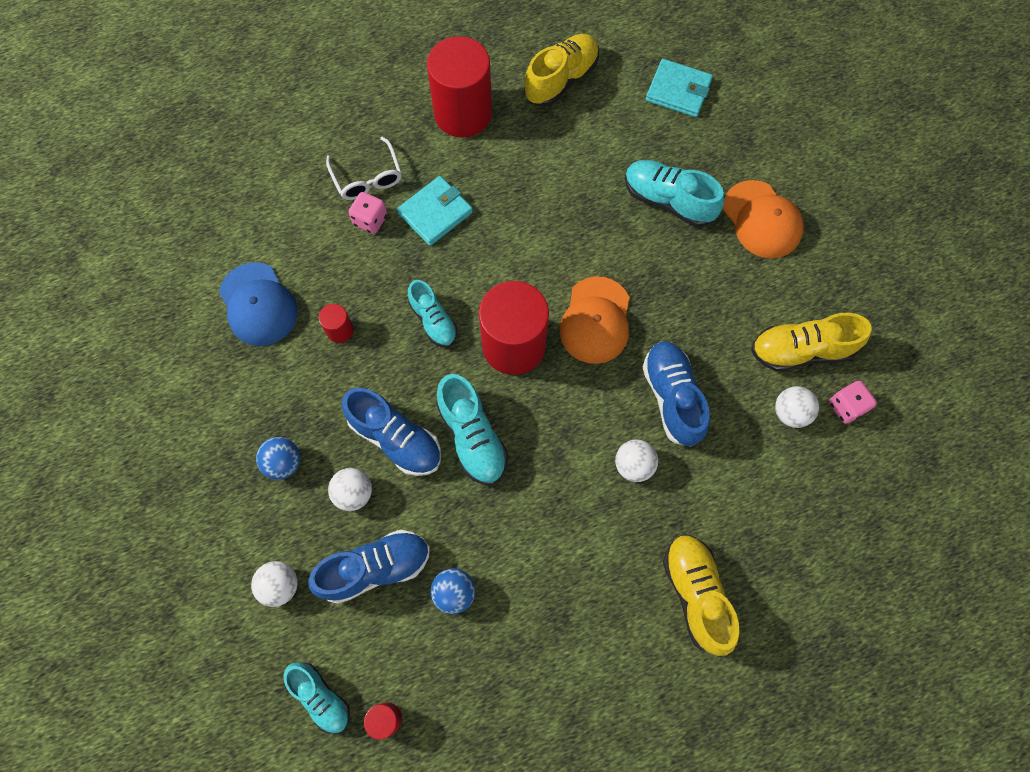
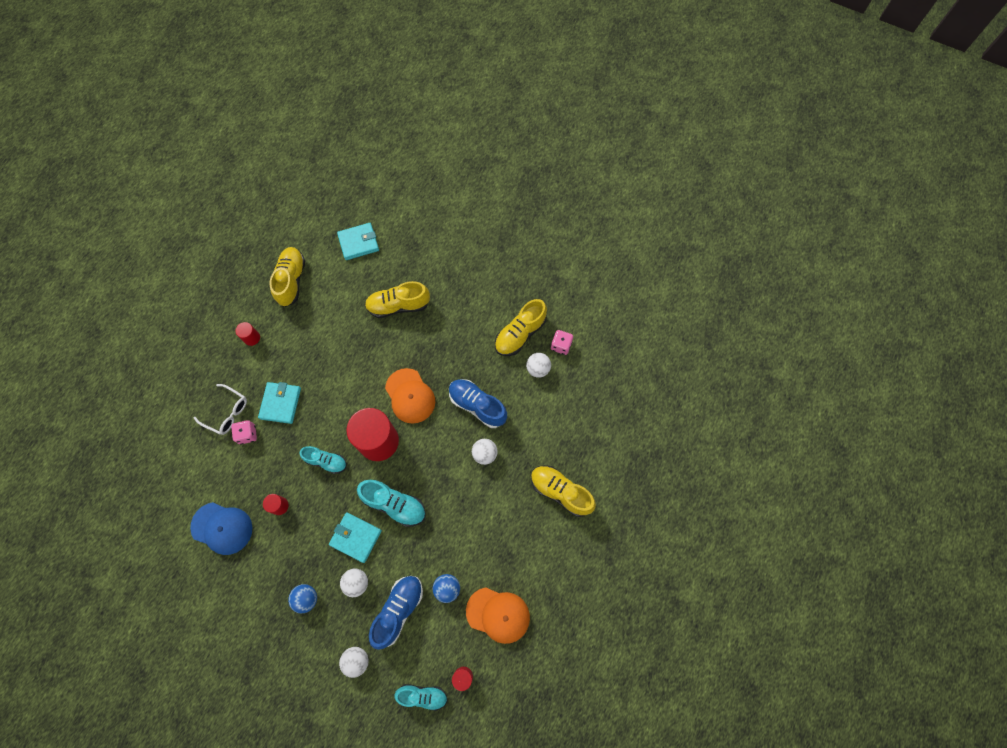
camera: 40 degrees left, 0 degrees up
(395, 438) = (356, 537): blue shoe -> turquoise wallet
(463, 113) = (252, 338): red cylinder -> red cylinder, size x0.43
(668, 201) = (398, 305): turquoise shoe -> yellow shoe
(762, 219) = (452, 281): orange cap -> orange cap (498, 614)

